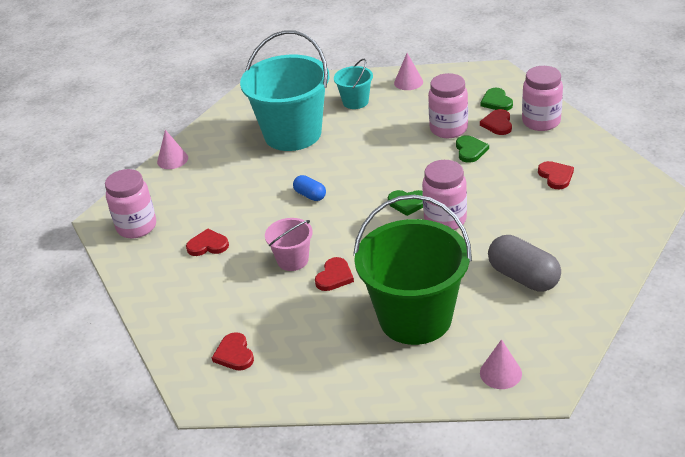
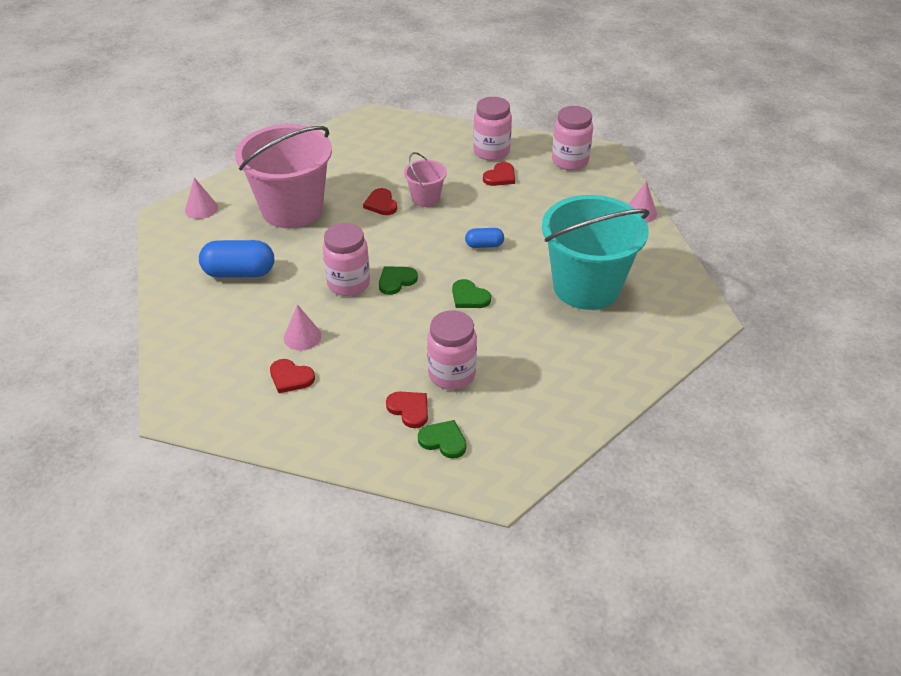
camera: 130 degrees right, 5 degrees up
(234, 354) = (383, 139): red heart -> none
(355, 102) = (586, 354): turquoise bucket -> none
(408, 82) = (571, 412): pink cone -> pink cone (302, 337)
(415, 318) = (292, 209): green bucket -> pink bucket
(470, 150) = (402, 361): green heart -> green heart (469, 297)
(523, 277) = (239, 272): grey capsule -> blue capsule
(541, 122) = (367, 439): pink jar -> pink jar (491, 152)

